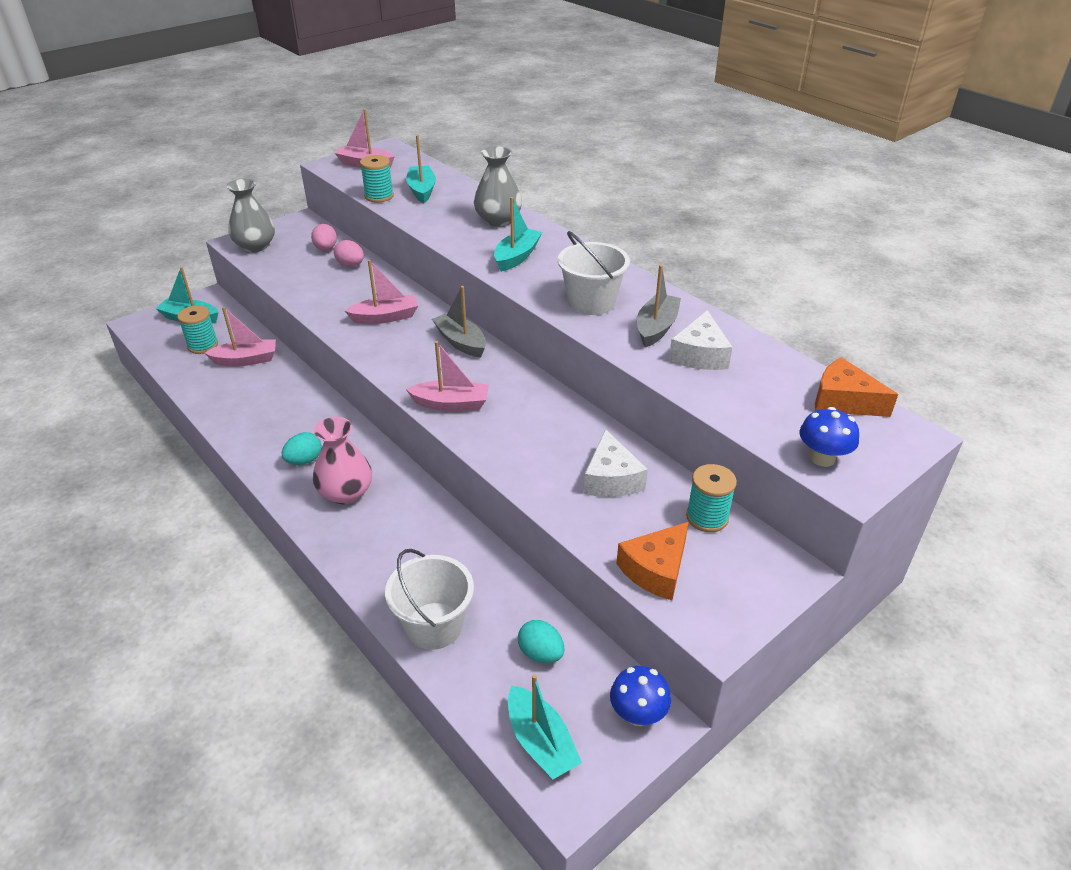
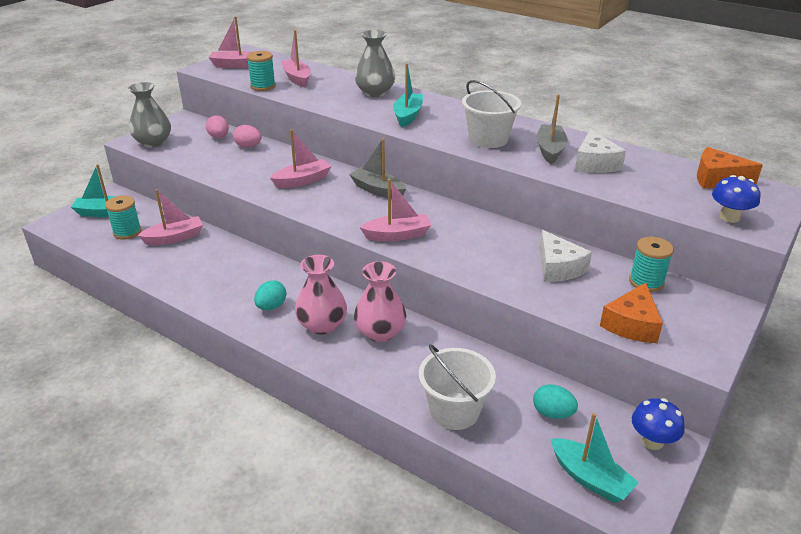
camera: 15 degrees left, 5 degrees down
(402, 514) = (380, 332): none -> pink vase
(422, 190) = (297, 79): turquoise boat -> pink boat

